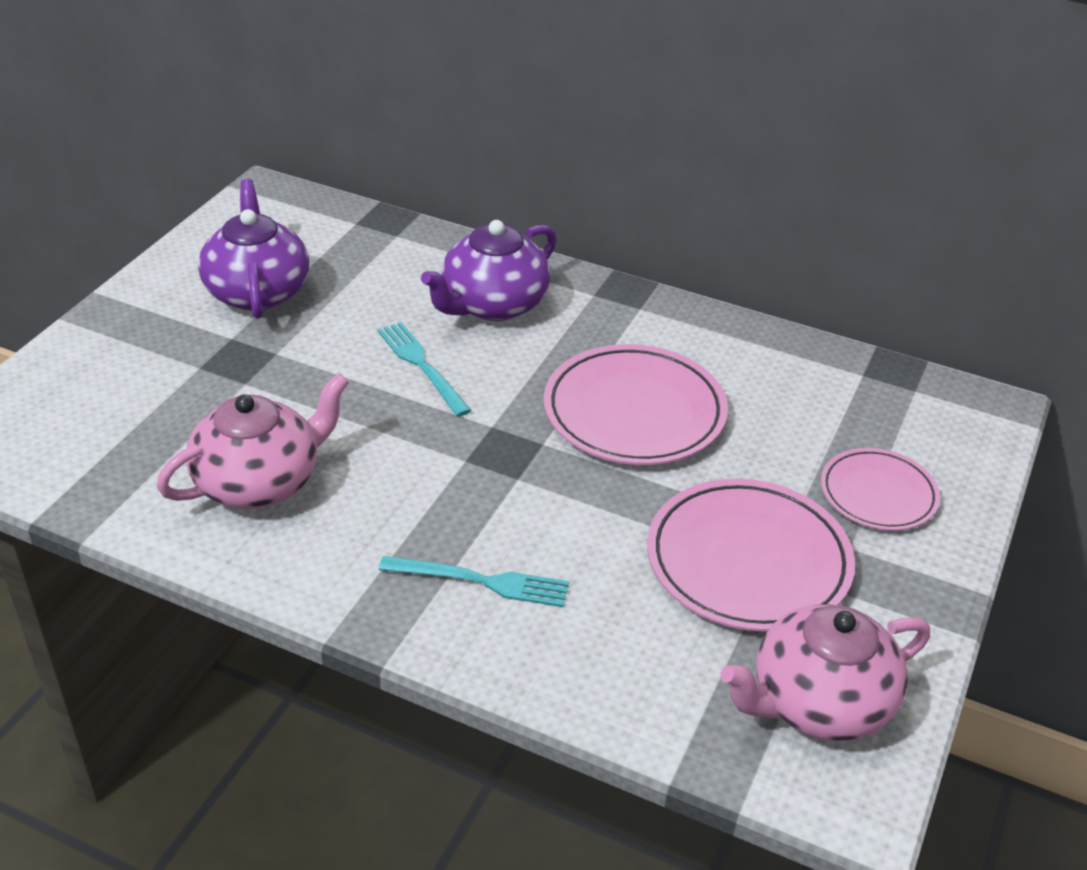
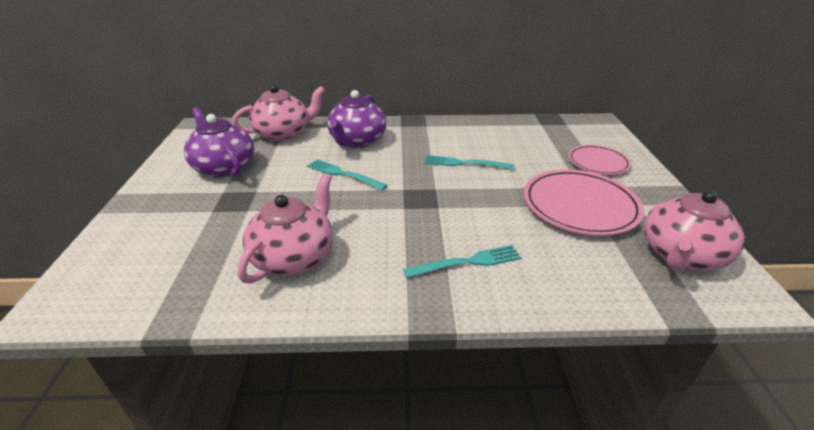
camera: 25 degrees left, 5 degrees down
(386, 250) = (284, 133): none -> pink teapot
(634, 412) = (464, 163): pink plate -> turquoise fork

